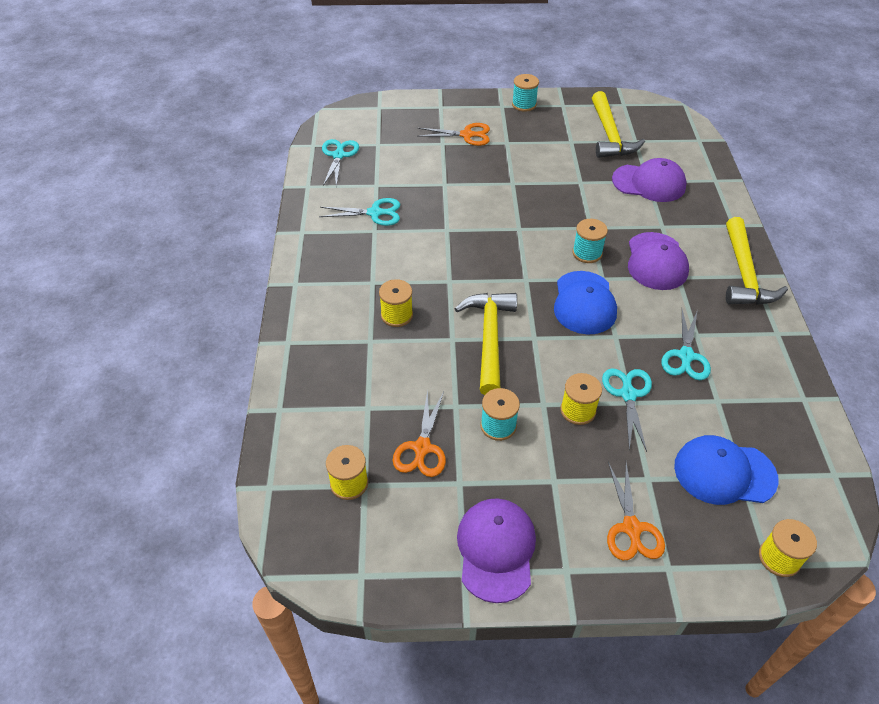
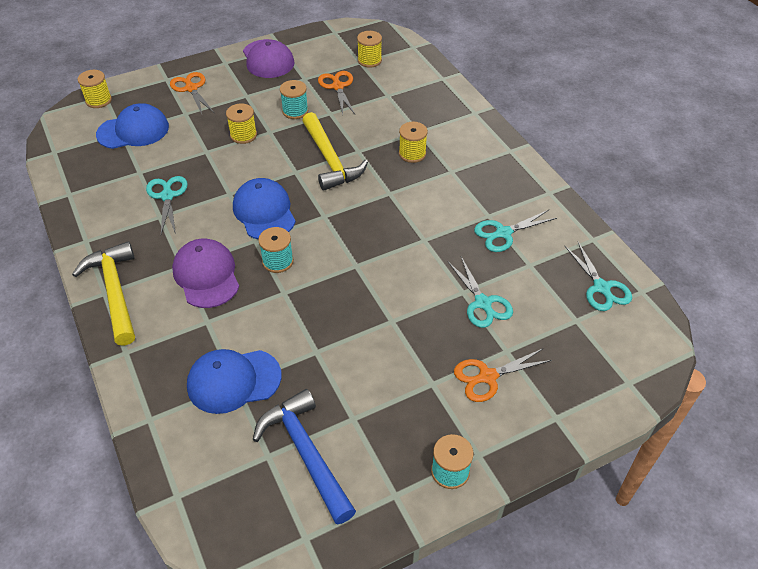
camera: 155 degrees right, 0 degrees up
(609, 135) = (306, 453): yellow hammer -> blue hammer
(628, 394) = (209, 156): turquoise scissors -> turquoise scissors (483, 303)
(649, 183) = (233, 381): purple cap -> blue cap

